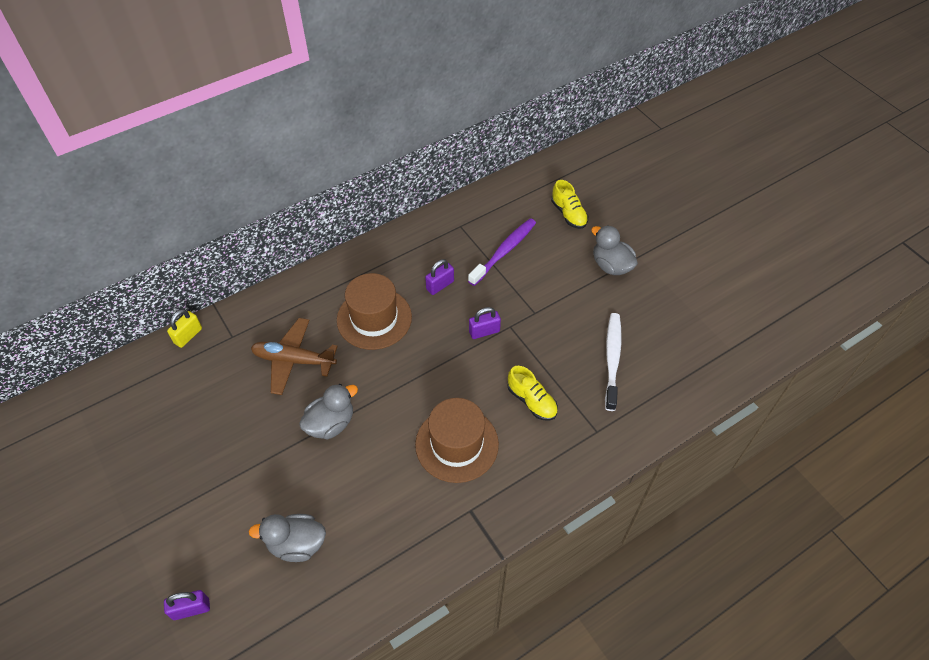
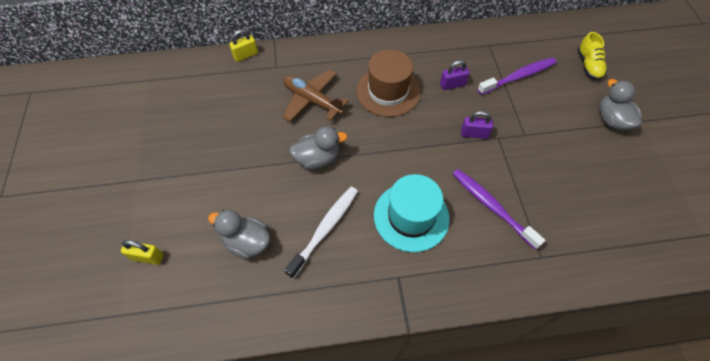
camera: 25 degrees right, 5 degrees up
(191, 609) = (147, 257): purple padlock -> yellow padlock
(457, 444) = (411, 216): brown hat -> turquoise hat
(532, 401) = (492, 207): yellow shoe -> purple toothbrush
(612, 359) = (581, 200): white toothbrush -> white toothbrush (325, 229)

